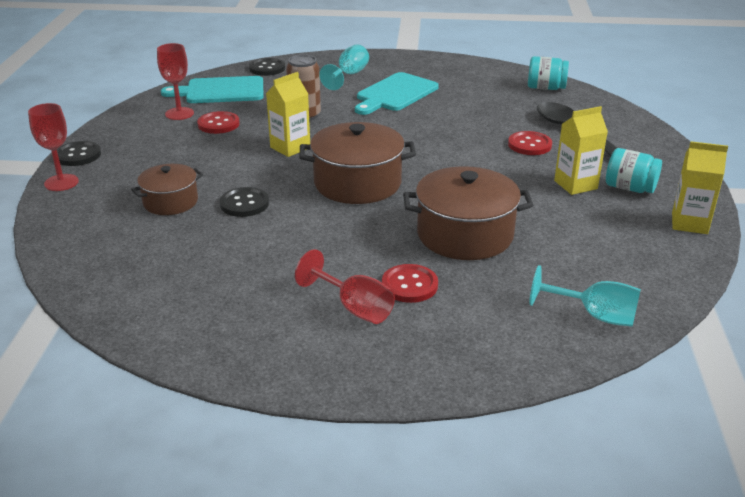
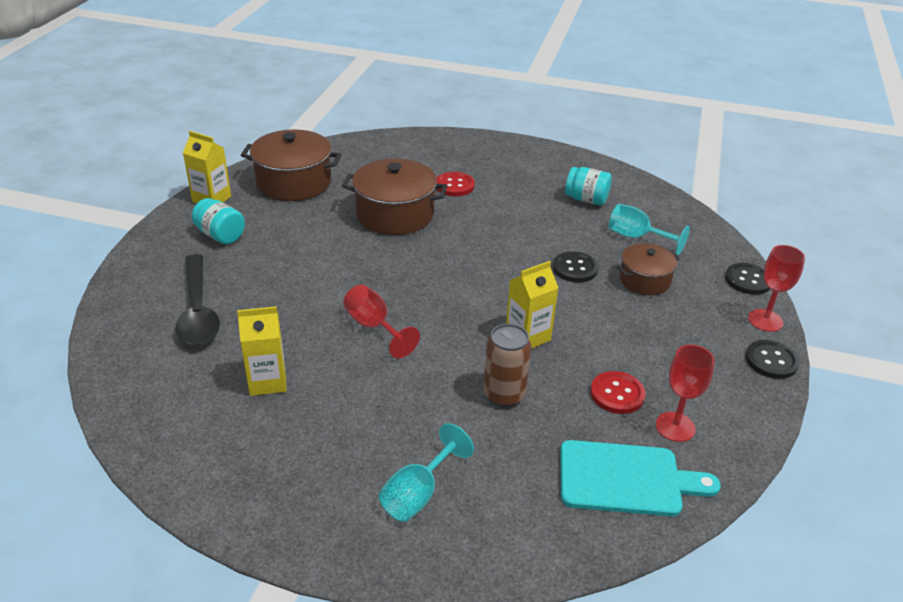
camera: 170 degrees left, 5 degrees up
(267, 68) = (554, 545): black button -> black button (748, 280)
(354, 308) = (496, 177): red goblet -> red goblet (374, 327)
(357, 183) = (466, 276): brown pot -> brown pot (294, 182)
(395, 94) = (366, 426): turquoise cutting board -> none
(529, 145) = (263, 300): red button -> none
(545, 88) = (146, 405): turquoise jar -> turquoise jar (586, 199)
(575, 185) = (264, 245): yellow carton -> yellow carton (267, 381)
(594, 315) = (346, 154): turquoise goblet -> turquoise goblet (636, 237)

